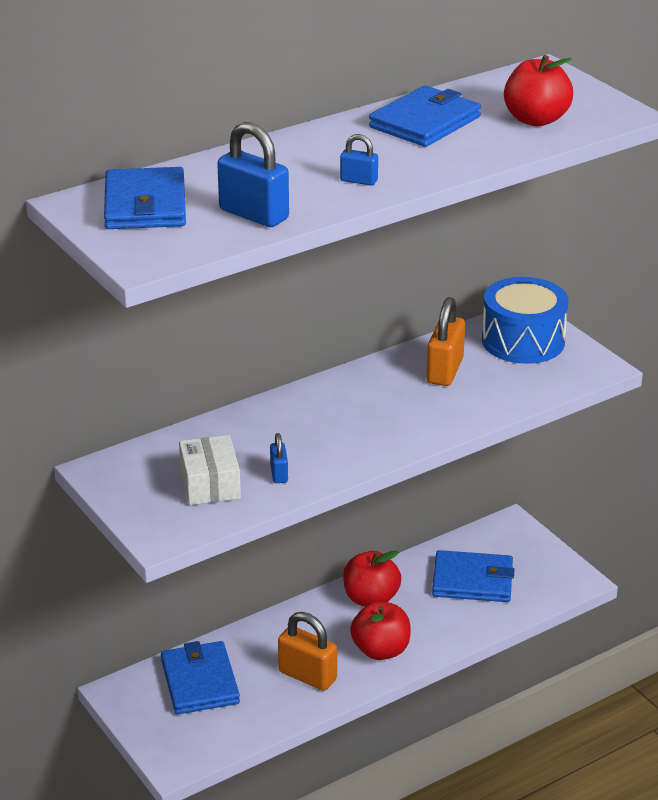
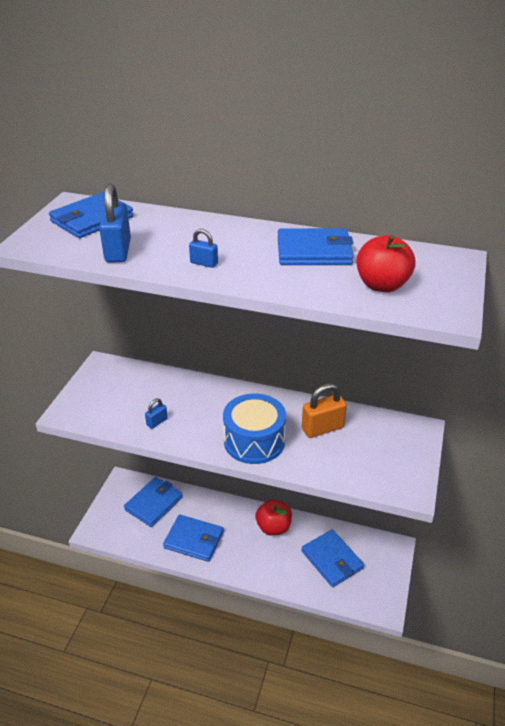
camera: 50 degrees right, 5 degrees up
(210, 484) = (124, 404): white box -> none
(307, 676) = (194, 540): orange padlock -> blue wallet
(359, 181) = (204, 263): blue padlock -> blue padlock turned 45 degrees counterclockwise
(381, 650) = (240, 556): red apple -> none
(523, 341) = (394, 442): blue drum -> blue drum (254, 441)

